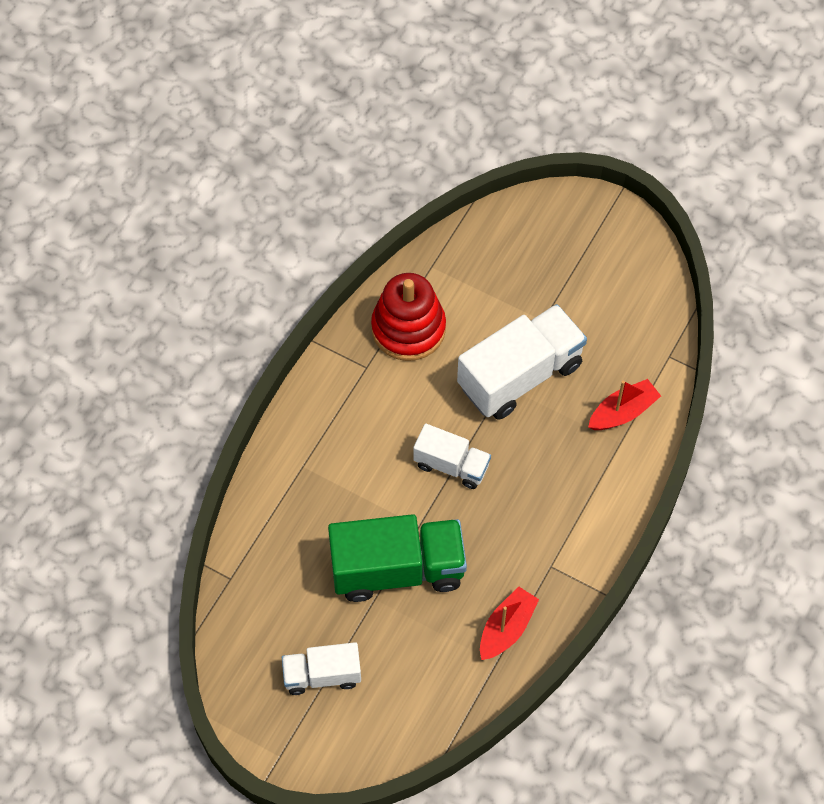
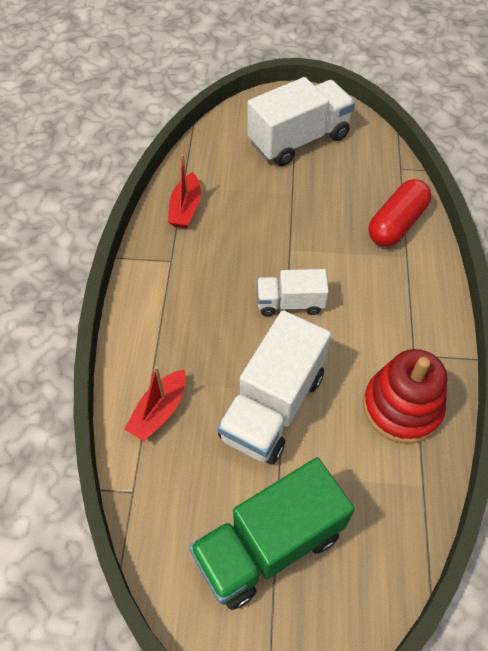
camera: 155 degrees right, 5 degrees down
(286, 508) = (396, 224): none -> red capsule
(322, 675) = (298, 140): white truck -> white truck, size x1.76
(397, 569) = (287, 215): green truck -> green truck (268, 545)

